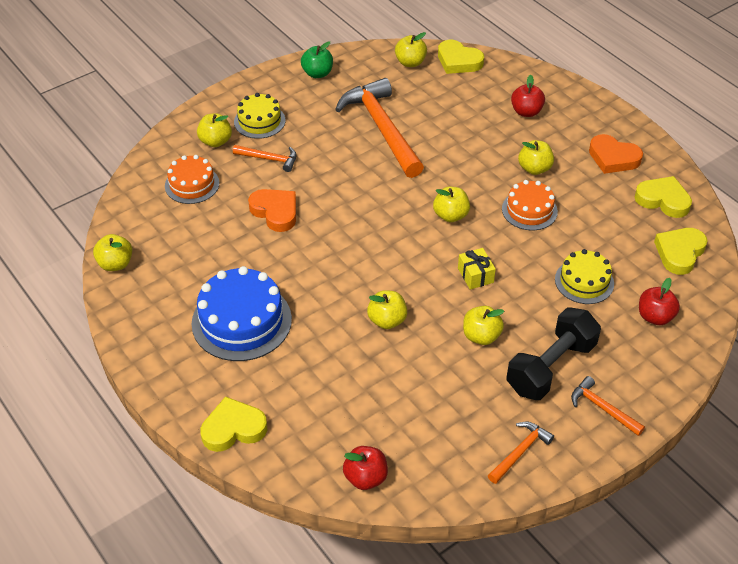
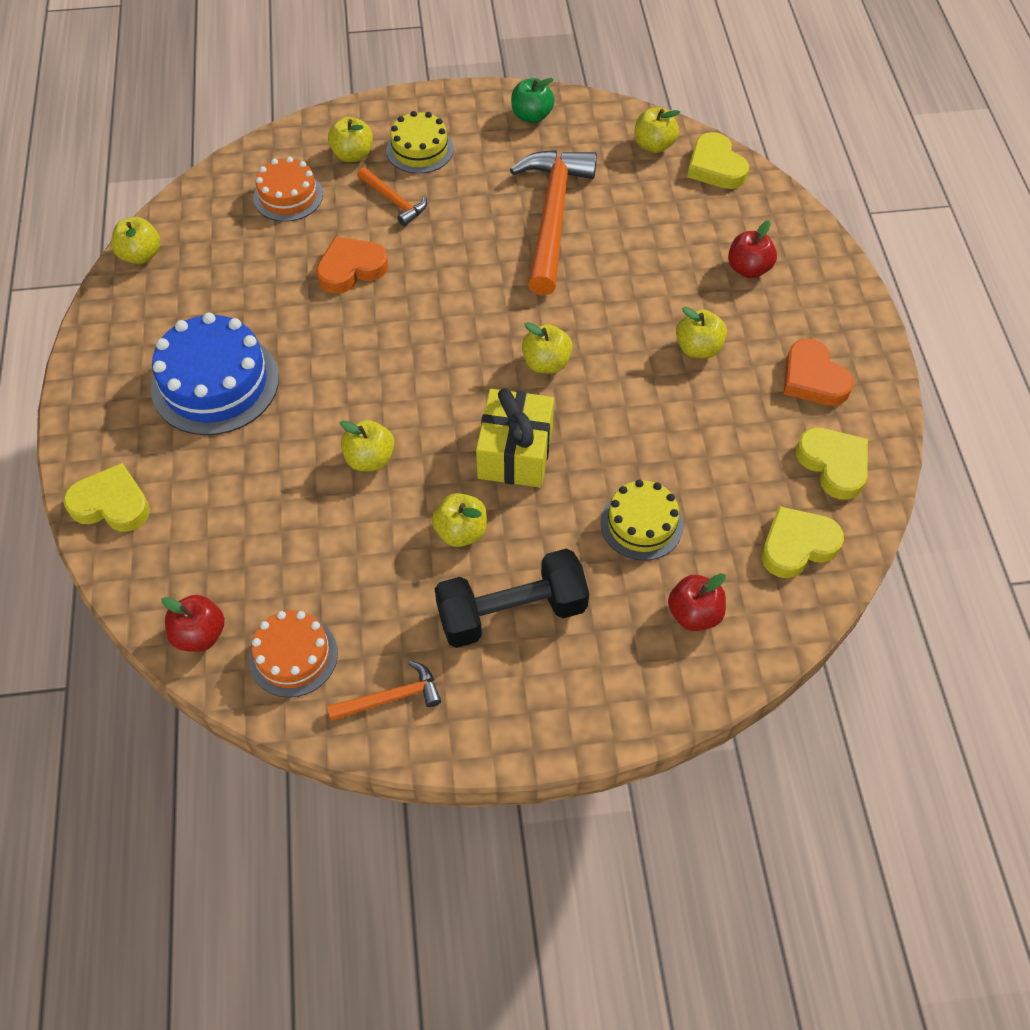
camera: 30 degrees right, 10 degrees up
(275, 212) = (351, 269): orange heart -> orange heart turned 105 degrees counterclockwise
(475, 275) = (515, 452): yellow gift -> yellow gift, size x1.79
(529, 210) = (648, 399): orange cake -> orange cake (293, 656)
(602, 408) = (532, 697): orange hammer -> none

